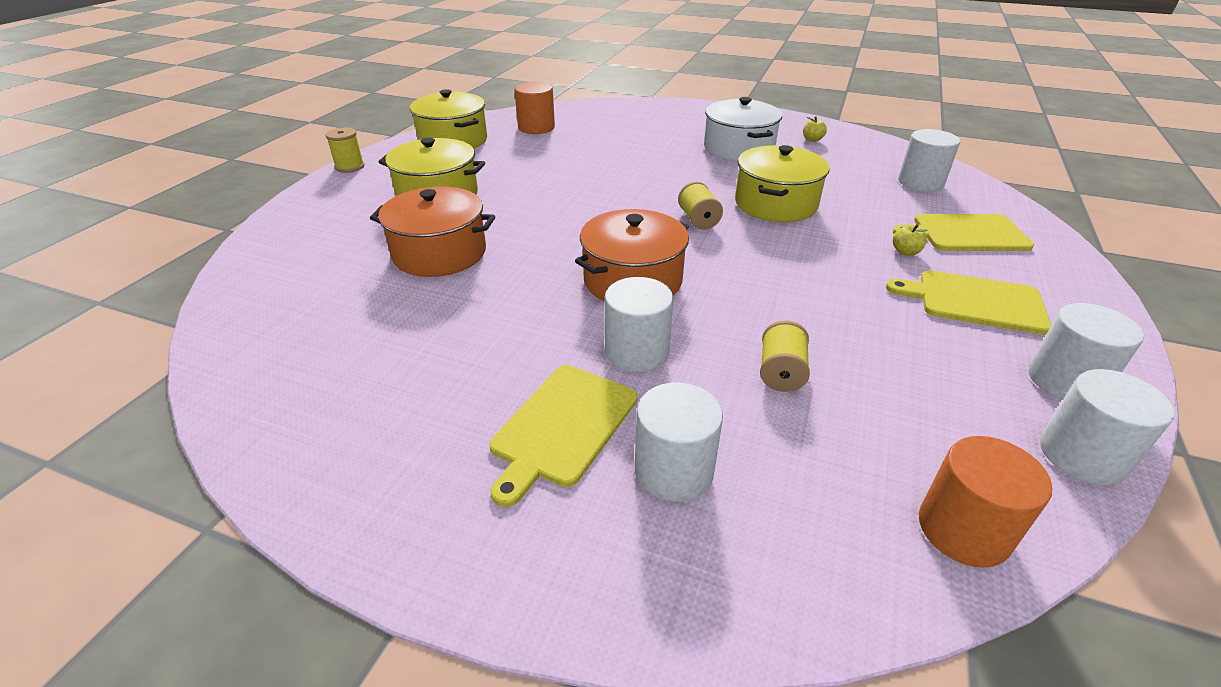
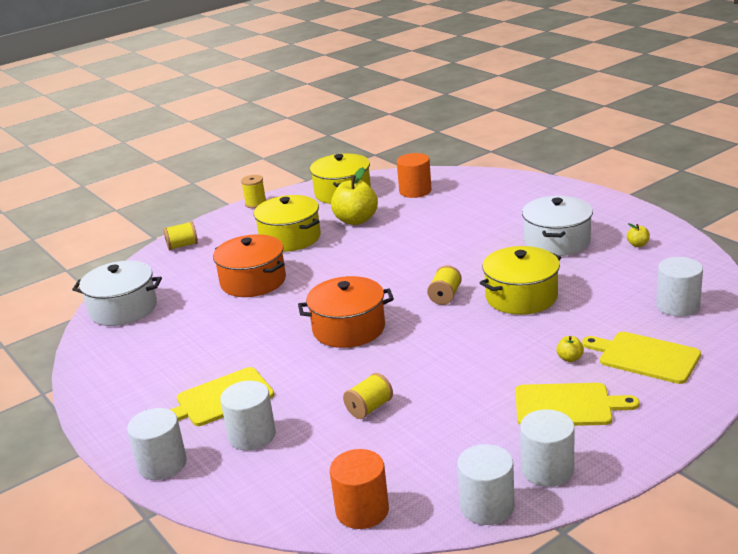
camera: 35 degrees right, 10 degrees down
(260, 336) = (123, 309): none -> white pot
(286, 231) = (182, 246): none -> yellow spool
(501, 164) = (356, 220): none -> yellow apple
(637, 351) = (301, 372): white cylinder -> white cylinder (162, 464)
(975, 301) = (567, 405): yellow cutting board -> yellow cutting board turned 135 degrees clockwise

